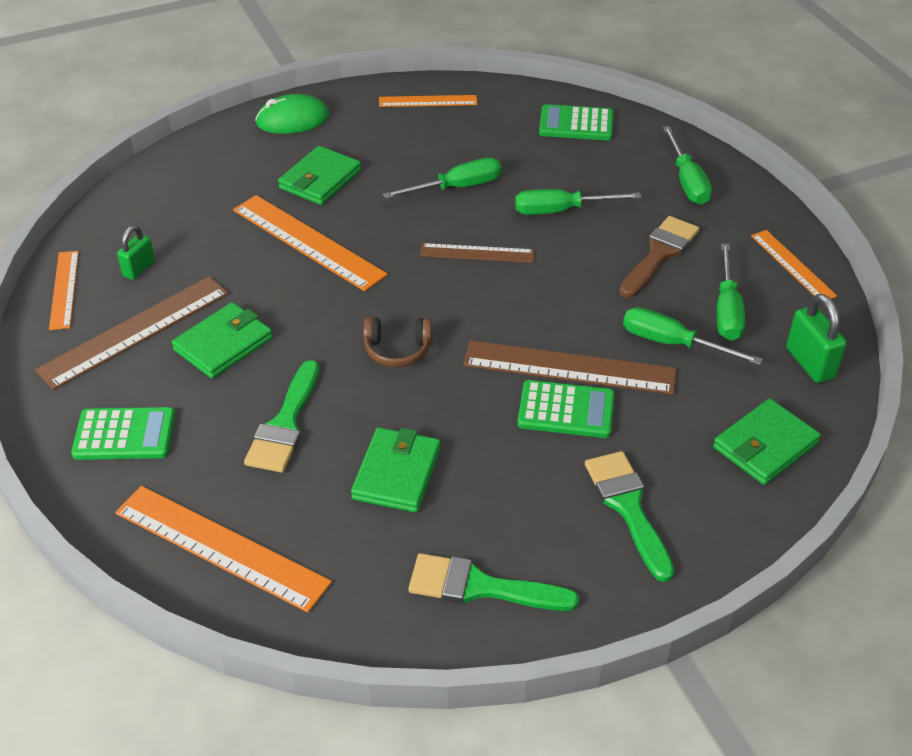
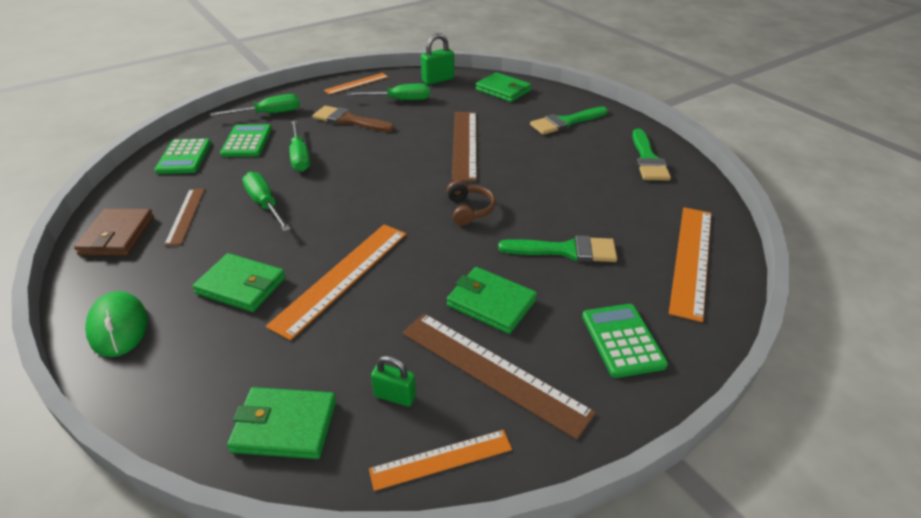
camera: 100 degrees left, 5 degrees down
(396, 473) = (584, 196): green wallet -> green wallet (285, 426)
(428, 101) = (117, 235): orange ruler -> brown wallet
(477, 253) = (352, 187): brown ruler -> brown ruler (186, 215)
(566, 410) = (502, 143): green calculator -> green calculator (247, 142)
(672, 343) = (433, 114): green screwdriver -> none

